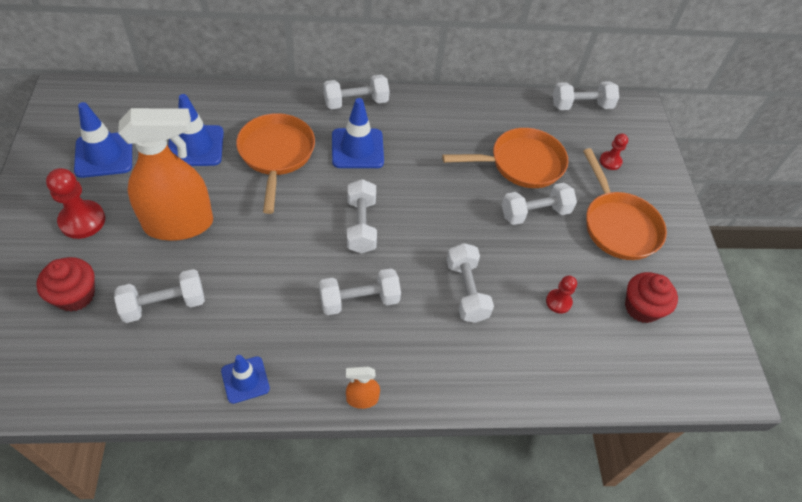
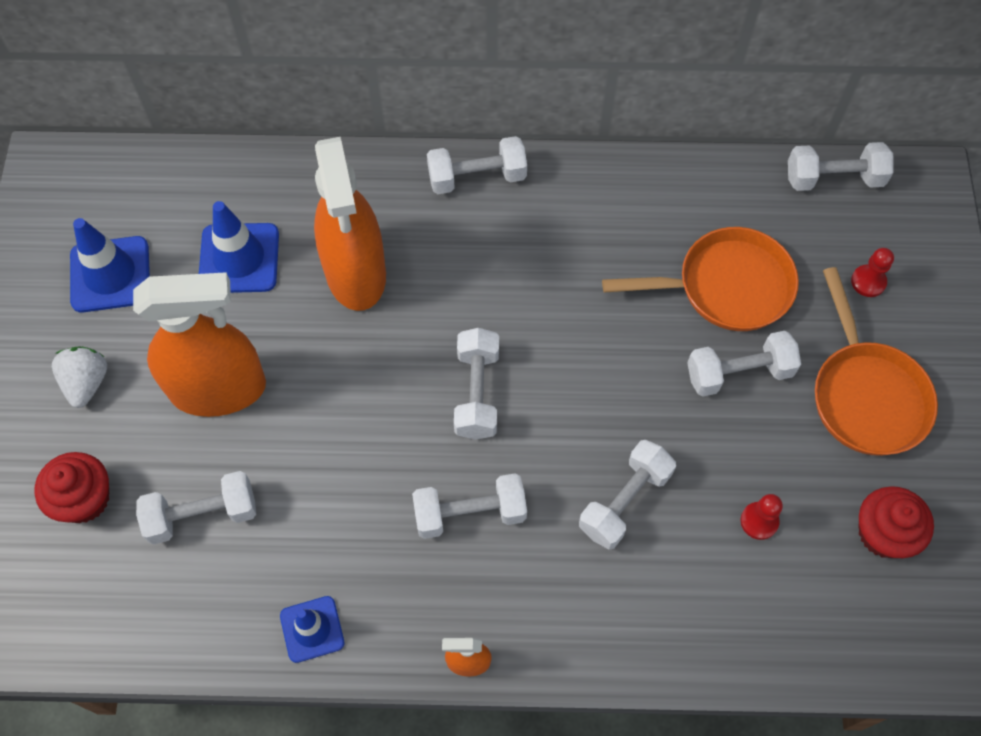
camera: 10 degrees right, 10 degrees up
(82, 221) = (86, 383): red pawn -> white strawberry
(276, 155) = (356, 273): orange pan -> orange spray bottle
(357, 149) = (476, 261): blue traffic cone -> none
(466, 291) = (624, 501): white dumbbell -> white dumbbell turned 45 degrees clockwise

